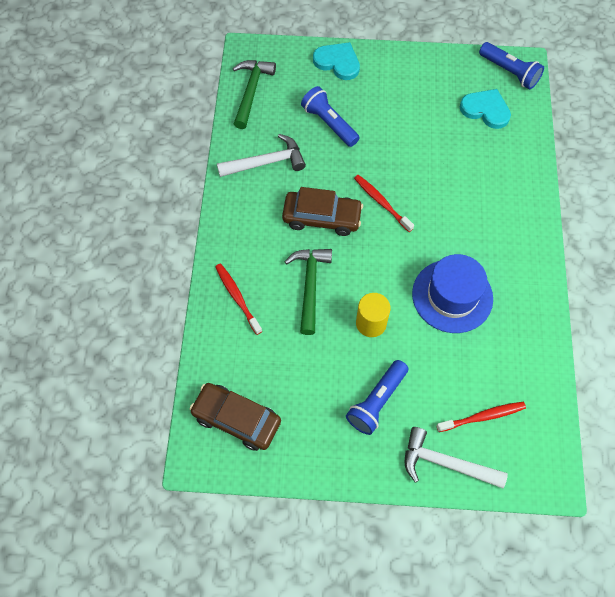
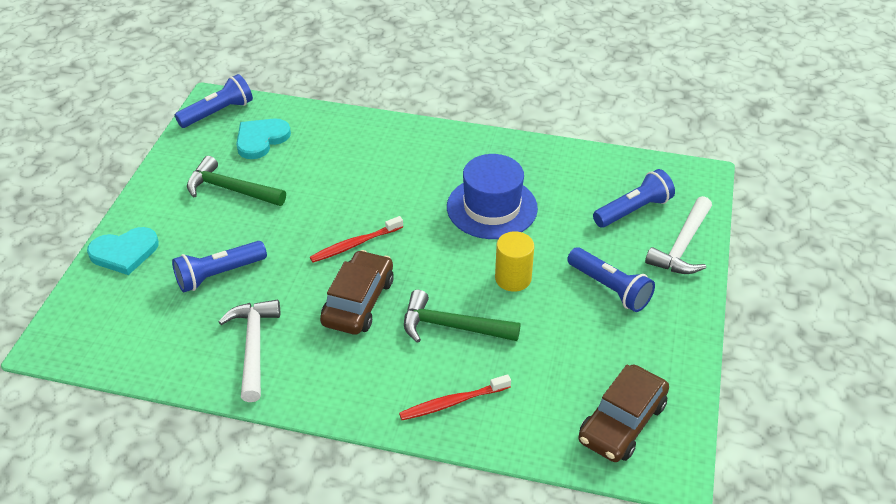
camera: 80 degrees left, 20 degrees down
(251, 91) = (126, 349): green hammer -> green hammer (230, 189)
(337, 62) = (124, 252): turquoise heart -> turquoise heart turned 150 degrees counterclockwise
(482, 417) = (633, 210): red toothbrush -> blue flashlight

